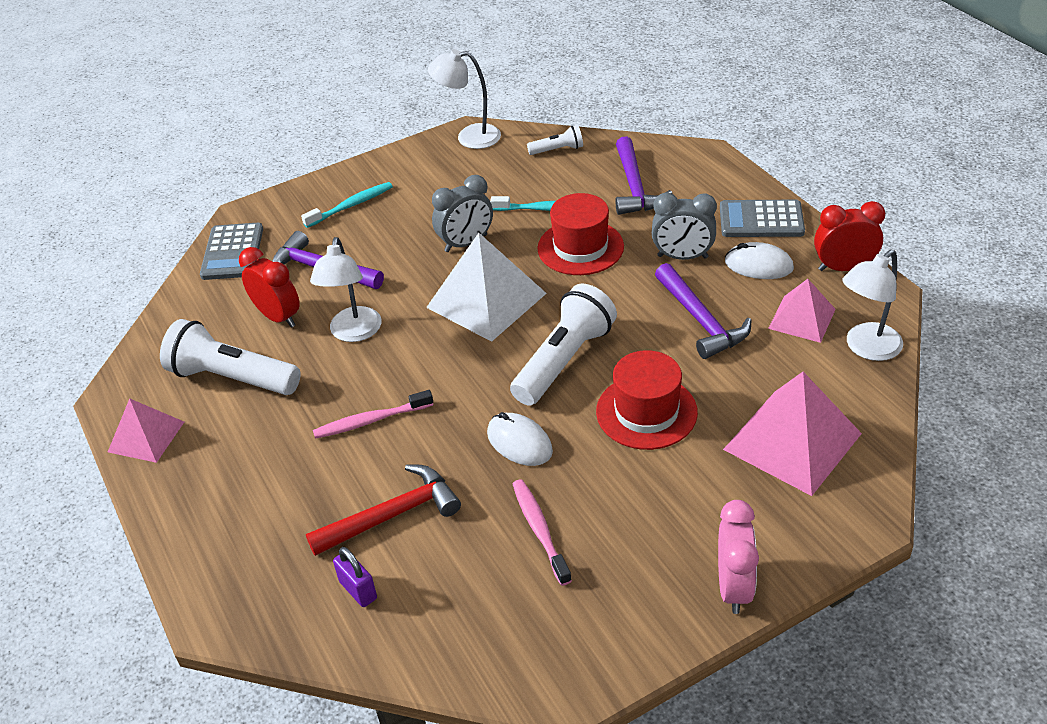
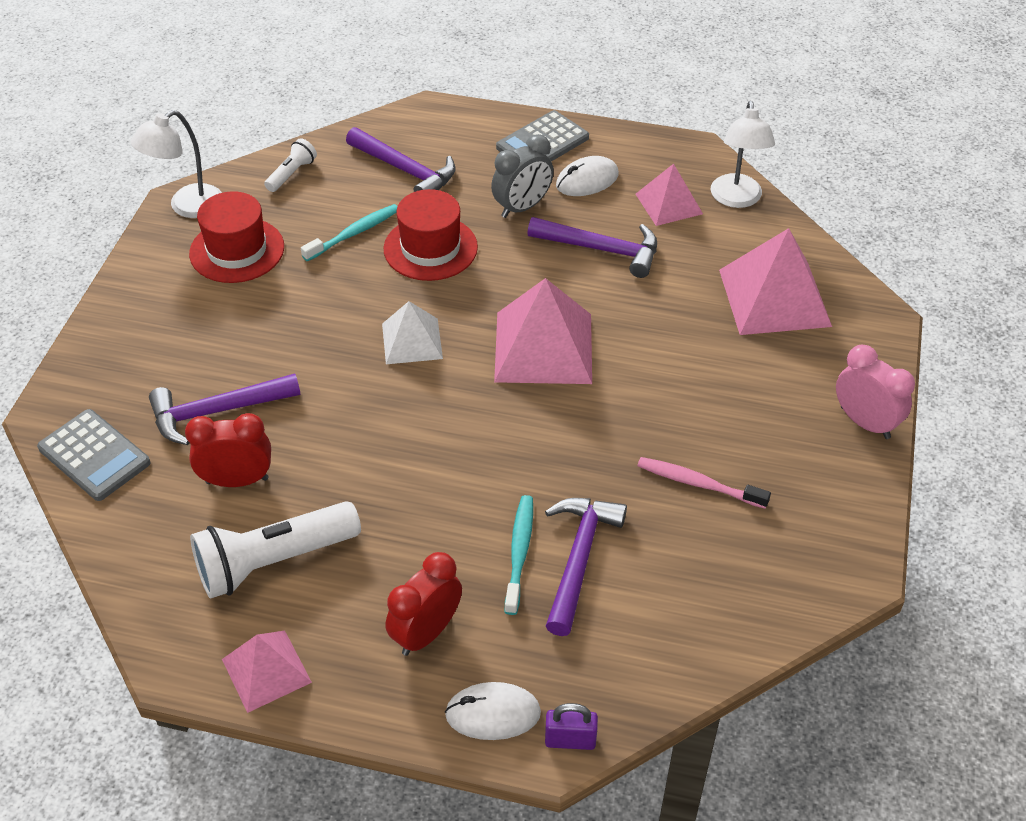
camera: 50 degrees left, 5 degrees up
(350, 206) = (158, 337): turquoise toothbrush -> turquoise toothbrush (519, 553)
(354, 333) = (333, 445): white lamp -> none
(358, 590) = (633, 631): purple padlock -> purple padlock (570, 740)
(371, 420) = (456, 503): pink toothbrush -> none
(393, 515) = (579, 558): red hammer -> purple hammer
(466, 243) = (324, 304): grey clock -> none
(486, 300) = (412, 341): white pyramid -> white pyramid, size x0.59
(519, 442) = (596, 433): white mouse -> white mouse (493, 713)
(564, 360) = (543, 347): white flashlight -> pink pyramid
(646, 412) = (655, 344): red hat -> red hat (237, 250)
(843, 268) = (648, 147): red clock -> red clock (426, 633)

